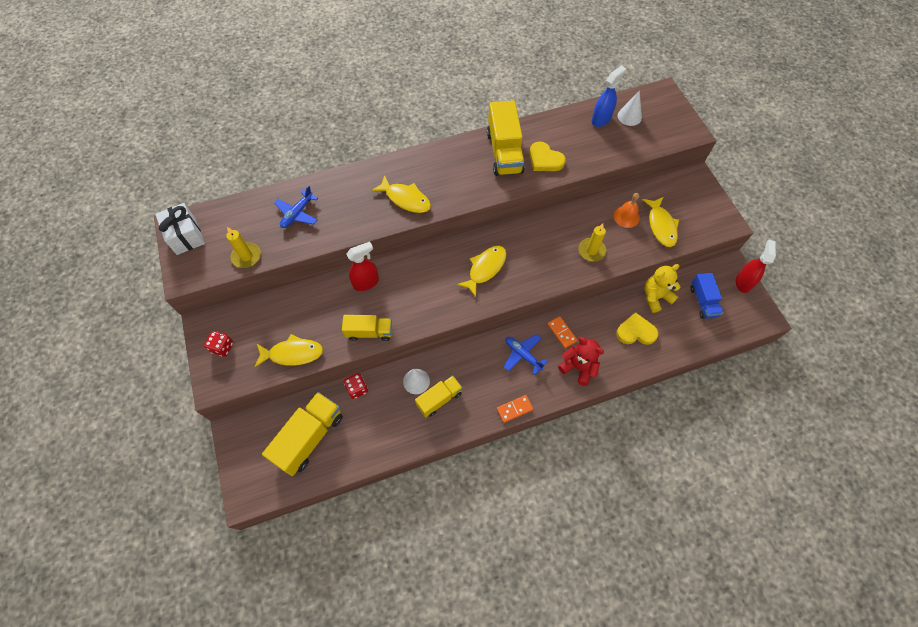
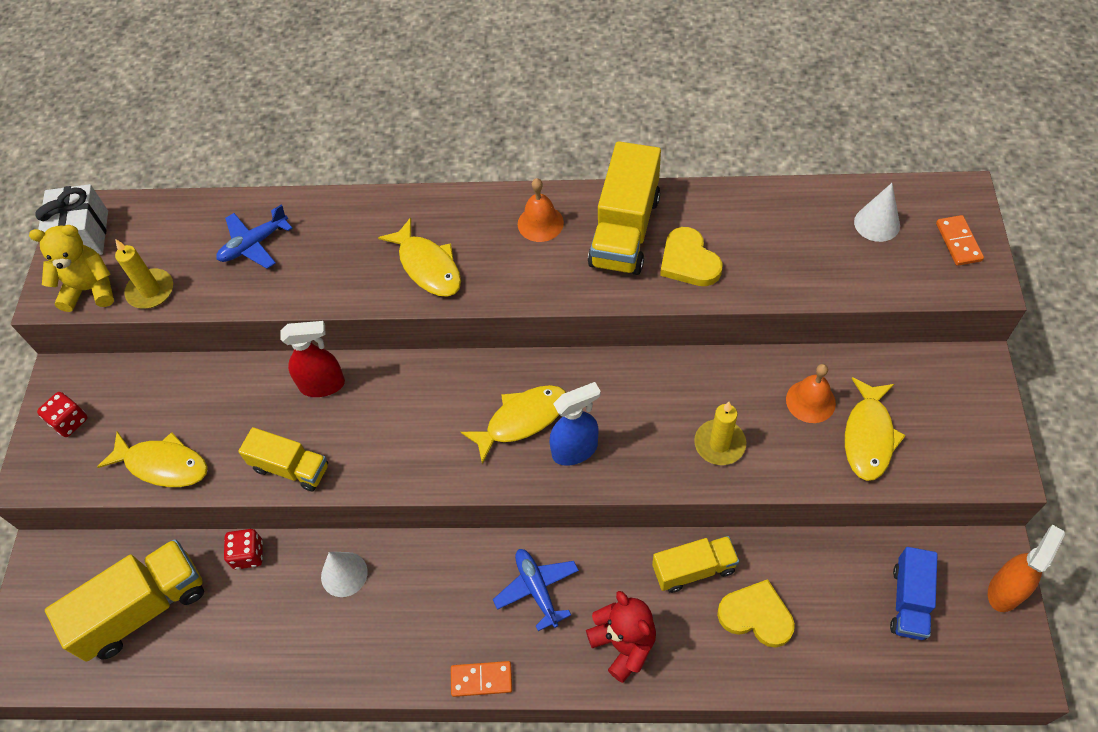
camera: 25 degrees right, 5 degrees down
(439, 399) = (366, 617): yellow truck -> yellow truck (693, 569)
(457, 160) = (540, 223): none -> orange bell
(561, 332) = (621, 572): orange domino -> orange domino (958, 242)
(601, 119) = (821, 216): blue spray bottle -> blue spray bottle (575, 450)
(655, 297) = (821, 564): yellow teddy bear -> yellow teddy bear (90, 289)
(743, 282) = (1005, 590): red spray bottle -> orange spray bottle

